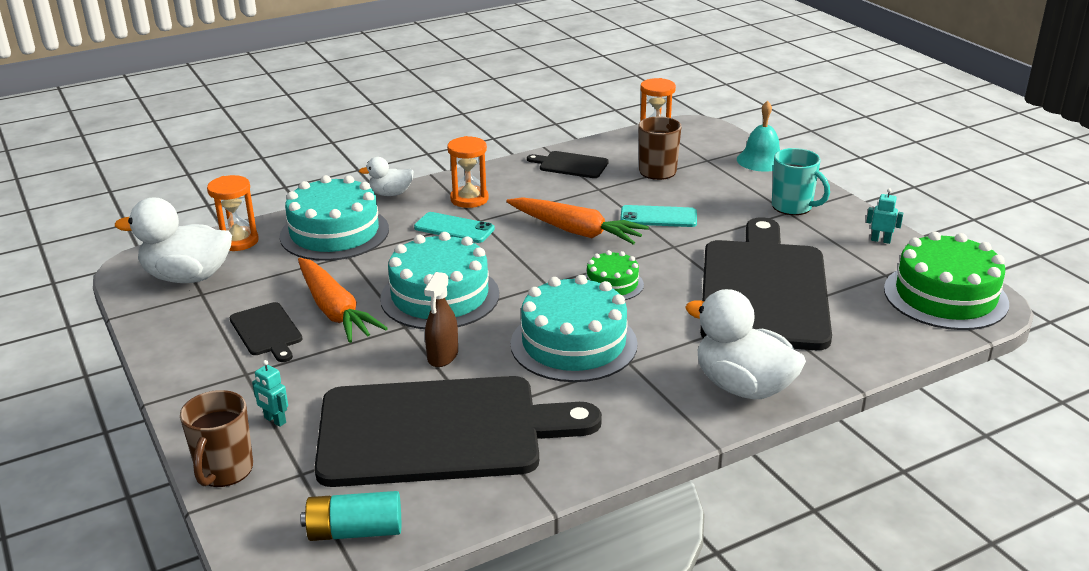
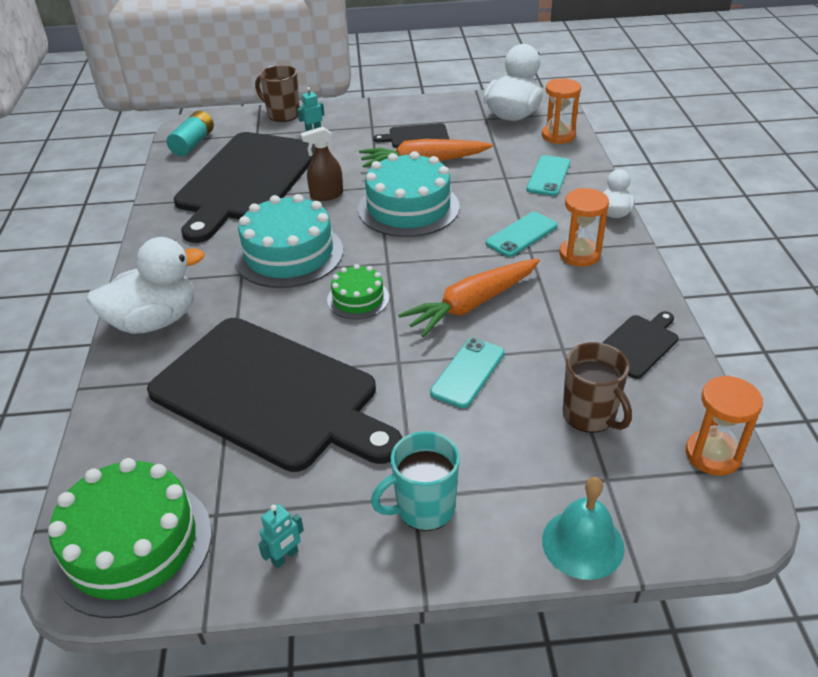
camera: 115 degrees right, 10 degrees up
(334, 233) = (548, 176): turquoise cake -> turquoise phone
(443, 356) = (326, 195): brown spray bottle -> brown spray bottle turned 60 degrees counterclockwise

